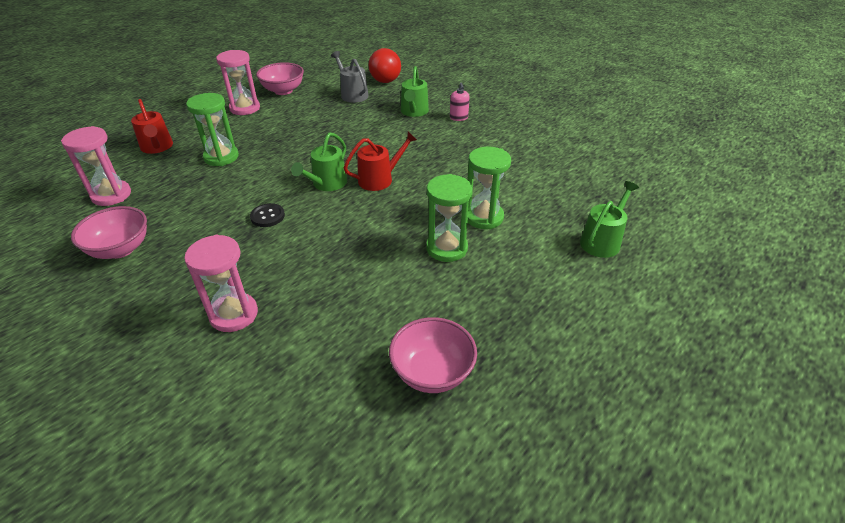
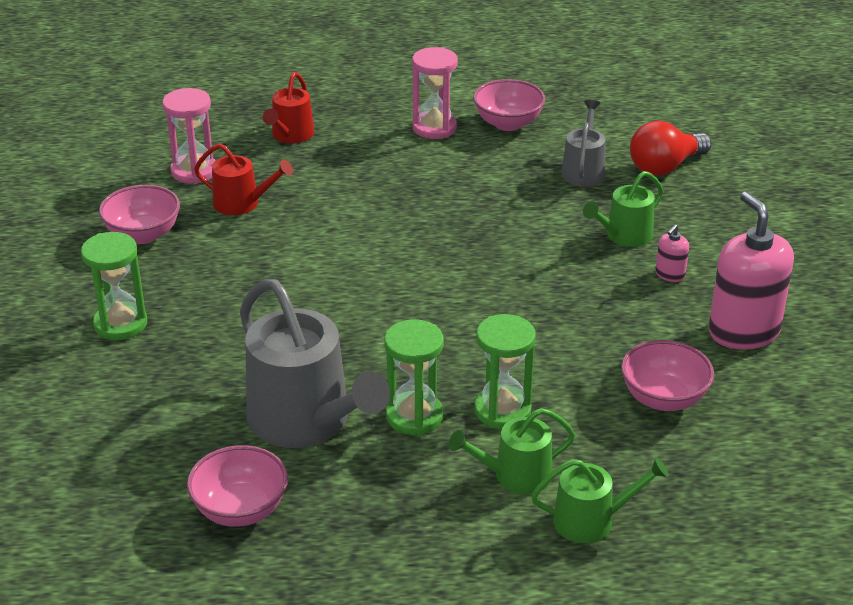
camera: 45 degrees right, 5 degrees down
(221, 157) = (335, 181): green hourglass -> green hourglass (120, 324)
(234, 314) = (158, 353): pink hourglass -> none
(267, 216) = (296, 276): black button -> none
(327, 184) = (396, 273): green watering can -> green watering can (515, 475)
(379, 179) = (457, 300): red watering can -> red watering can (242, 203)
(392, 291) = (306, 421): none -> grey watering can
(524, 124) = (743, 332): none -> pink soap dispenser
(540, 168) = (663, 398): none -> pink bowl

